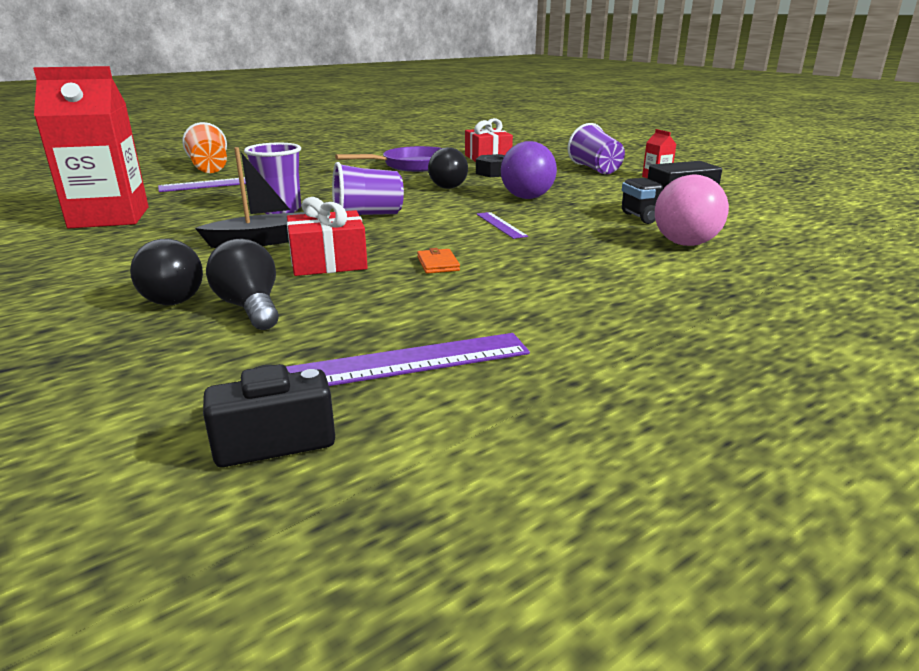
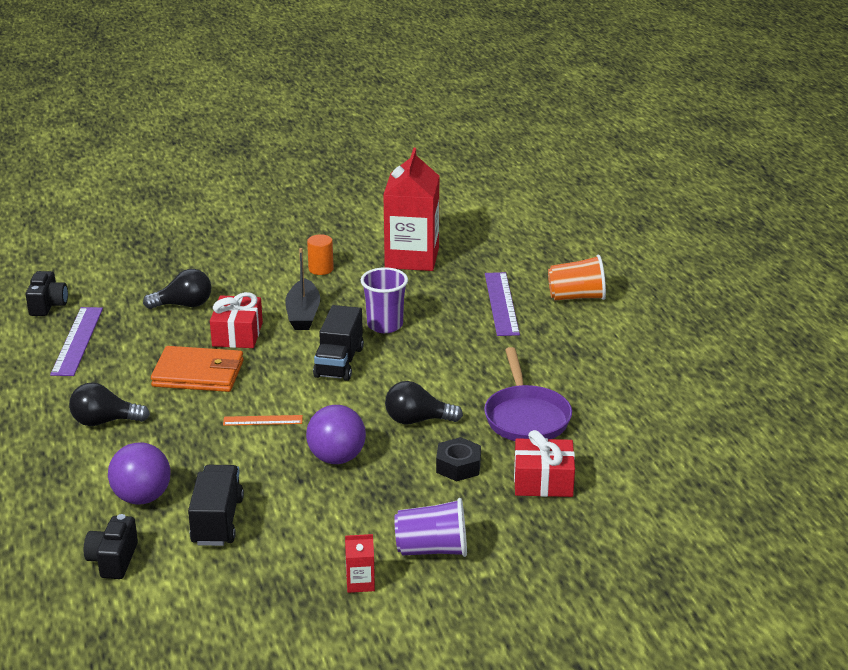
camera: 110 degrees right, 5 degrees up
(131, 250) = (321, 269): none -> orange cylinder
(173, 296) = (222, 284): black light bulb -> black light bulb (104, 421)
(367, 215) = (339, 362): purple cup -> black truck
(438, 264) = (198, 373): orange wallet -> orange wallet, size x2.34
(500, 225) = (263, 420): purple ruler -> orange ruler
(685, 244) = (142, 497): pink ball -> purple ball
(779, 236) = (113, 560): none -> black camera

